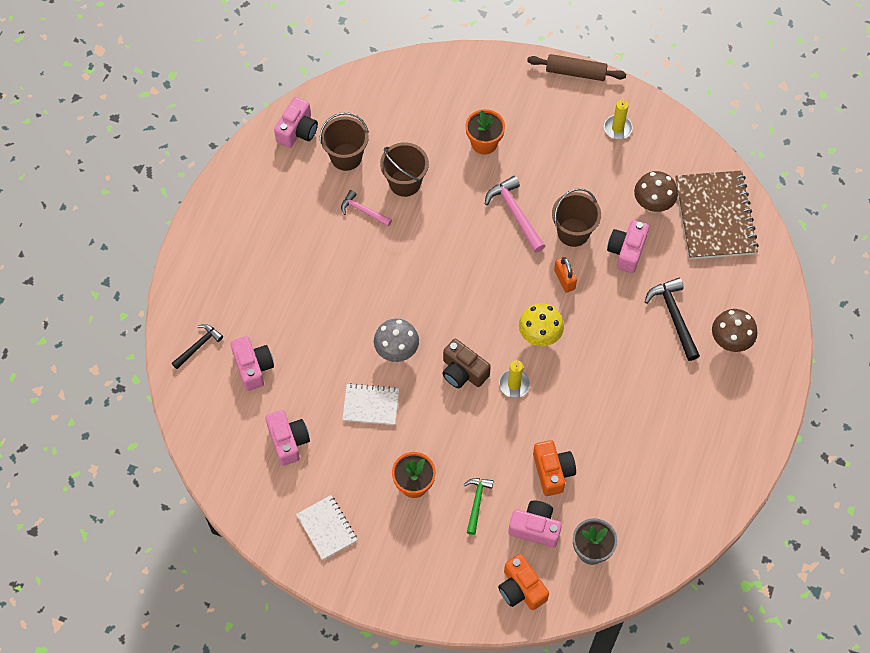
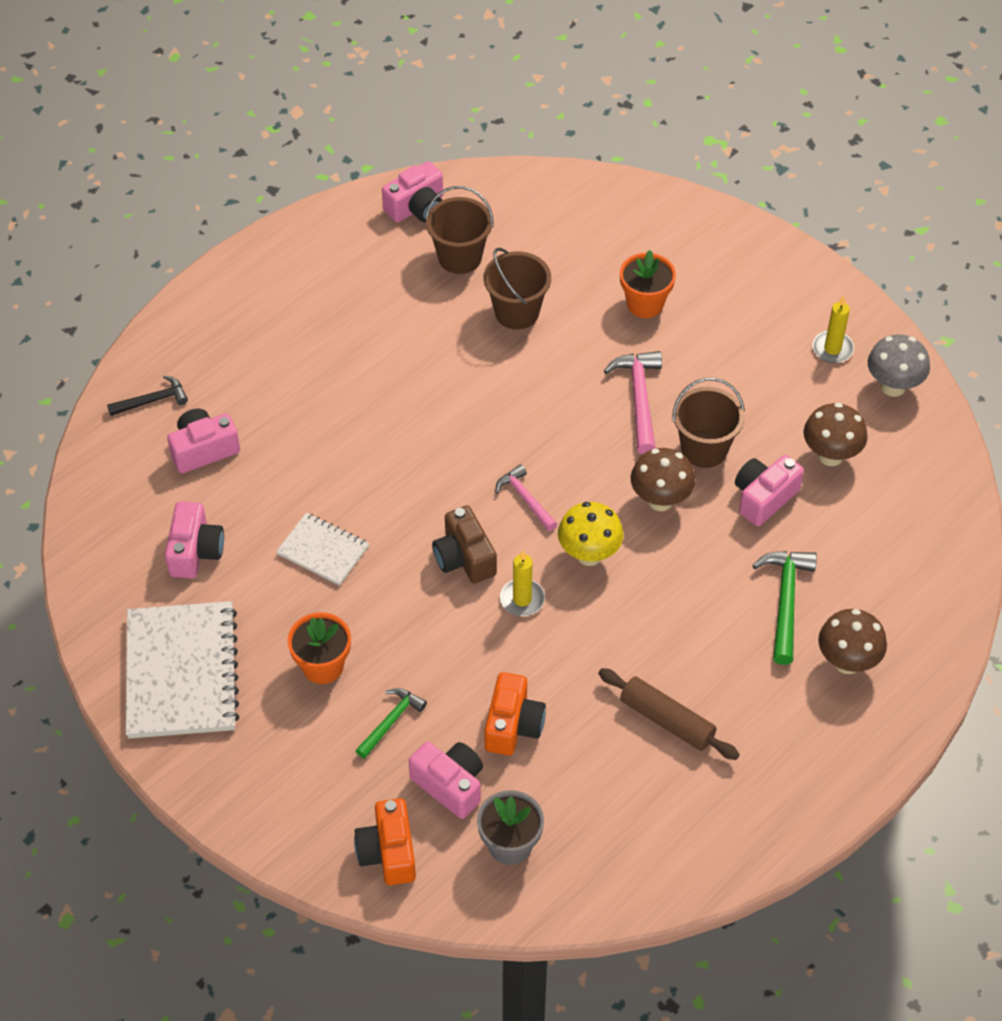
camera: 25 degrees right, 10 degrees down
(253, 367) = (203, 450): pink camera -> pink camera turned 120 degrees counterclockwise
(327, 528) = (182, 672): white notebook -> white notebook, size x1.85
(363, 211) = (445, 325): pink hammer -> pink hammer (525, 499)
(396, 351) = (393, 501): grey mushroom -> grey mushroom (893, 386)
(564, 280) = (660, 500): orange padlock -> brown mushroom
(576, 72) = (812, 265): brown rolling pin -> brown rolling pin (667, 720)
(674, 317) = (785, 601): black hammer -> green hammer
(715, 216) = (909, 501): brown notebook -> none

